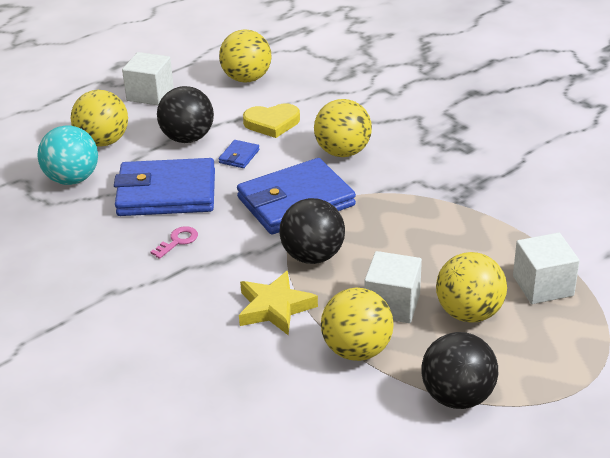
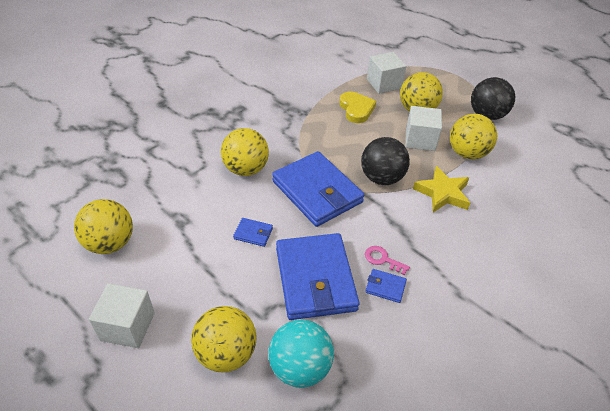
camera: 100 degrees left, 10 degrees up
(140, 238) = (385, 287): none -> blue wallet
(187, 138) = (222, 277): black ball -> none
(272, 123) = (198, 216): yellow heart -> yellow heart (356, 109)

